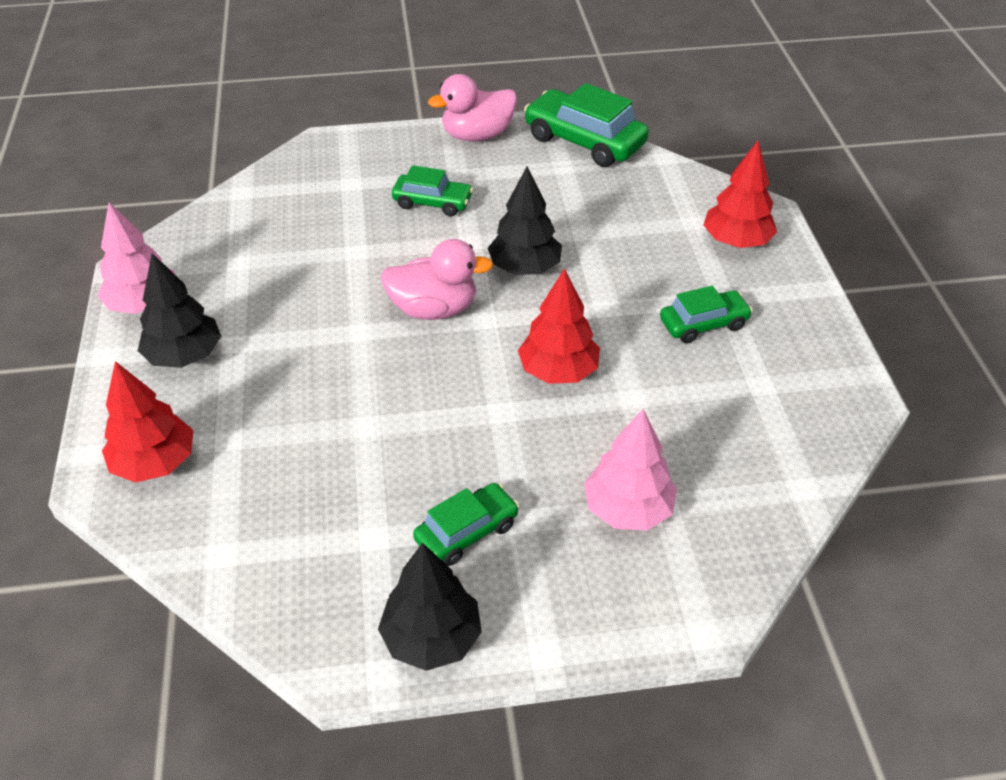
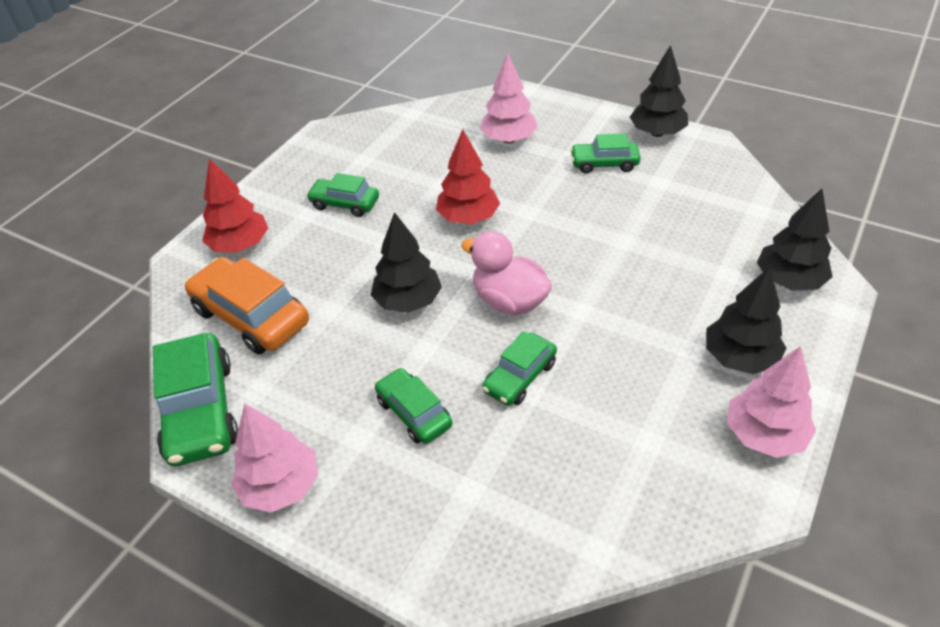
camera: 140 degrees left, 0 degrees up
(155, 463) = (789, 280): red tree -> black tree
(372, 257) = (520, 377): none -> green car
(477, 135) = (281, 486): pink duck -> pink tree
(638, 200) = (251, 316): none -> orange car

